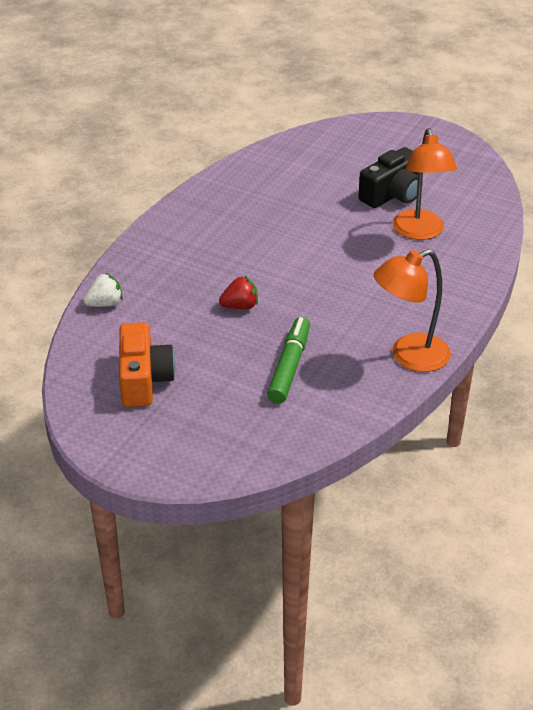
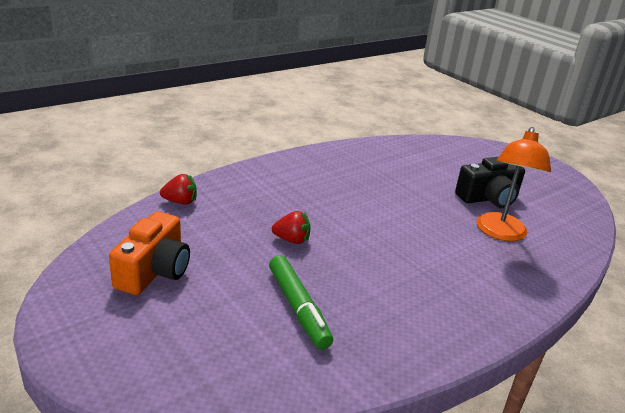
camera: 20 degrees right, 10 degrees down
(105, 304) = (180, 202): white strawberry -> red strawberry
(289, 366) = (298, 307): green marker -> green marker turned 120 degrees clockwise
(409, 356) = (430, 342): orange lamp -> none

